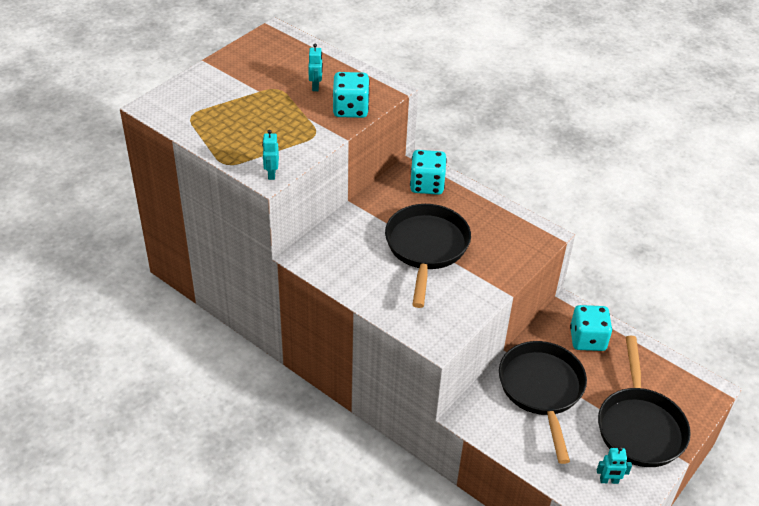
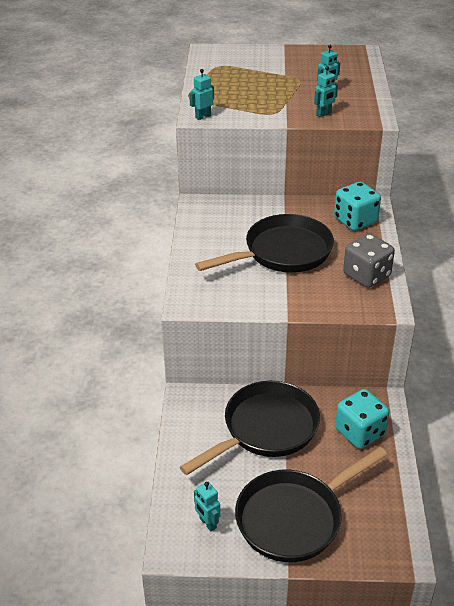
camera: 55 degrees right, 5 degrees down
(350, 109) = (324, 114): turquoise dice -> turquoise robot
(499, 222) = (366, 275): none -> grey dice

